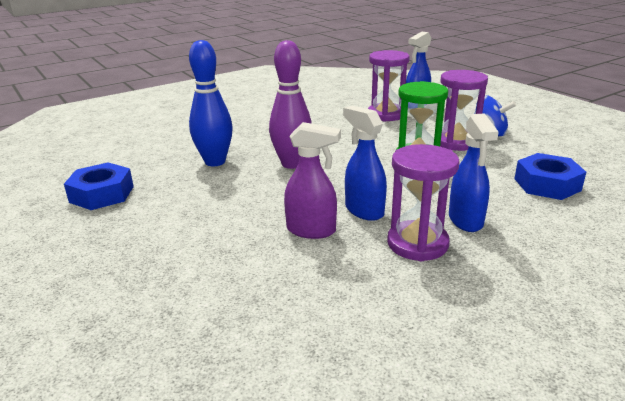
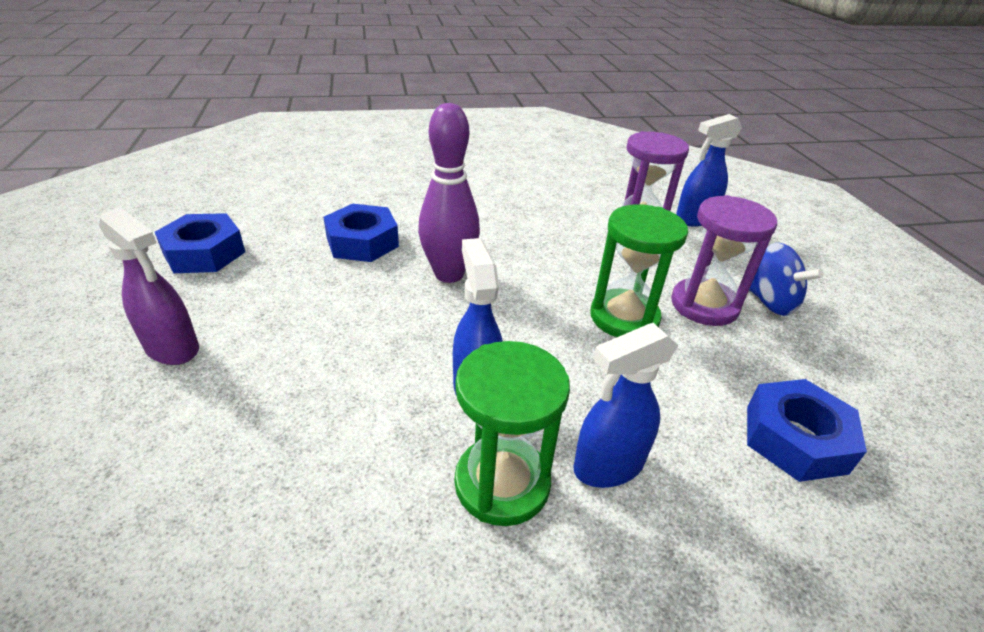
camera: 20 degrees right, 10 degrees up
(215, 162) = (362, 242): blue bowling pin -> blue nut
(311, 230) = (381, 400): purple spray bottle -> purple spray bottle (172, 348)
(417, 243) = (502, 483): purple hourglass -> green hourglass
(465, 221) = (607, 466): blue spray bottle -> blue spray bottle turned 45 degrees clockwise

